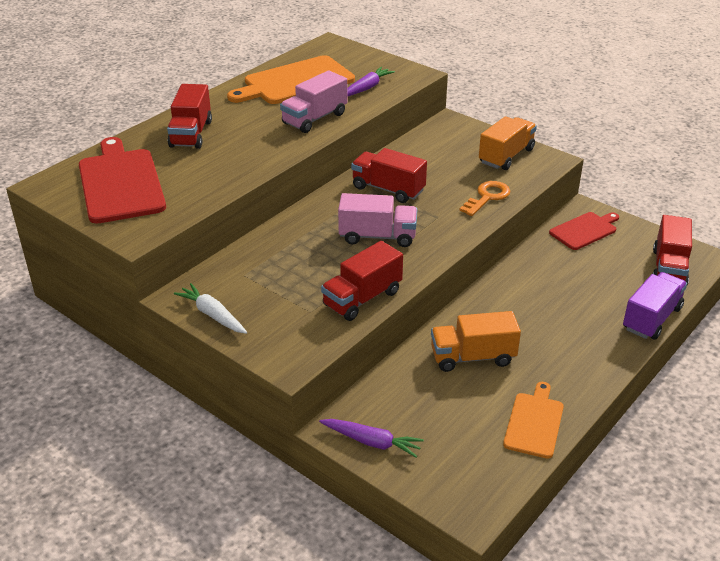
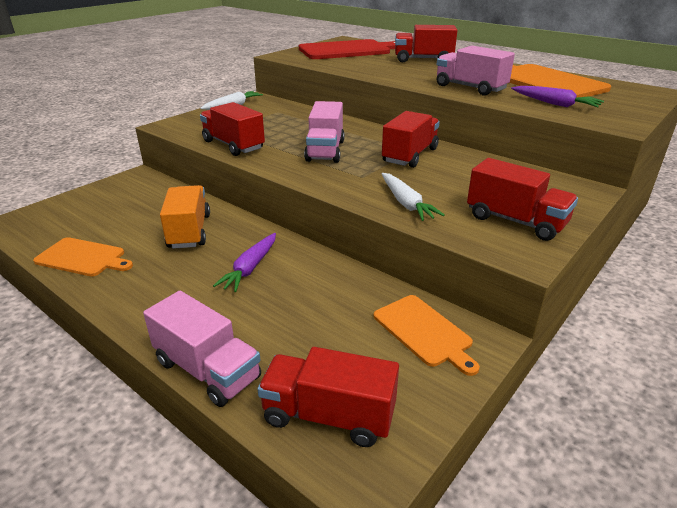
camera: 90 degrees right, 5 degrees down
(372, 442) = (115, 187): purple carrot -> purple carrot (250, 268)
(487, 197) = (406, 203): orange key -> white carrot
(506, 156) = (515, 221): orange truck -> red truck
(584, 230) = (424, 332): red cutting board -> orange cutting board
(651, 318) = (207, 370): purple truck -> pink truck

